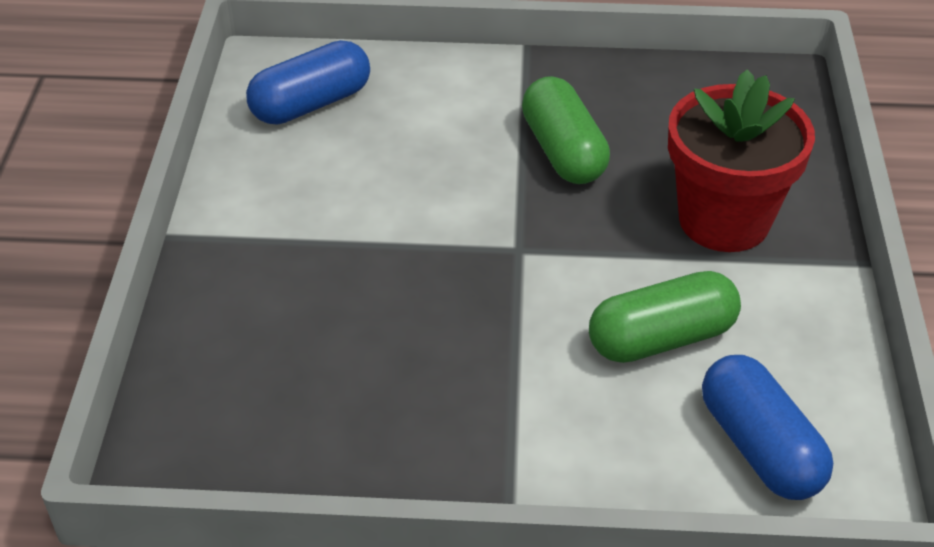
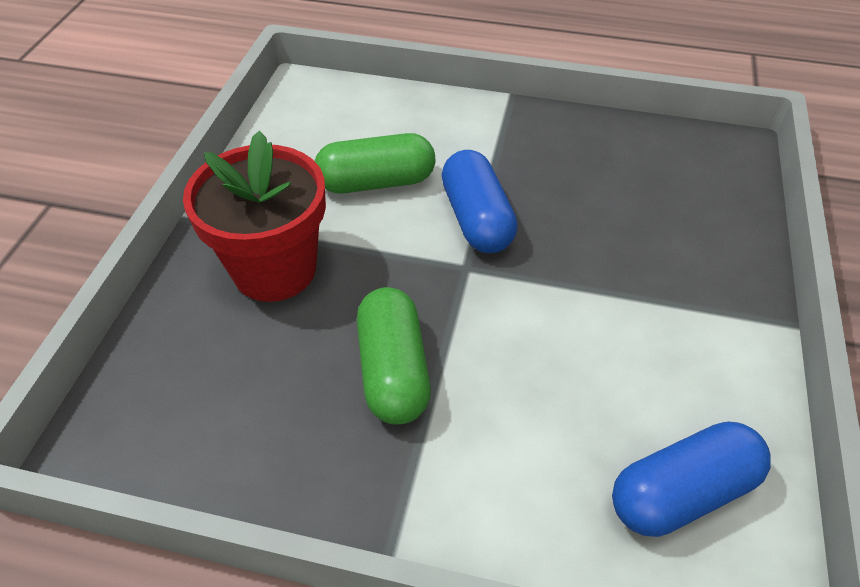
camera: 170 degrees left, 5 degrees up
(760, 447) = (344, 115): blue capsule -> blue capsule (476, 219)

